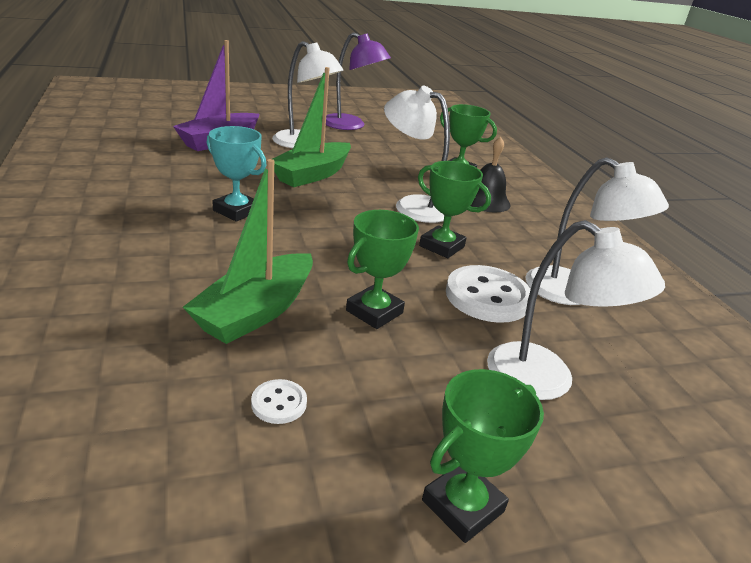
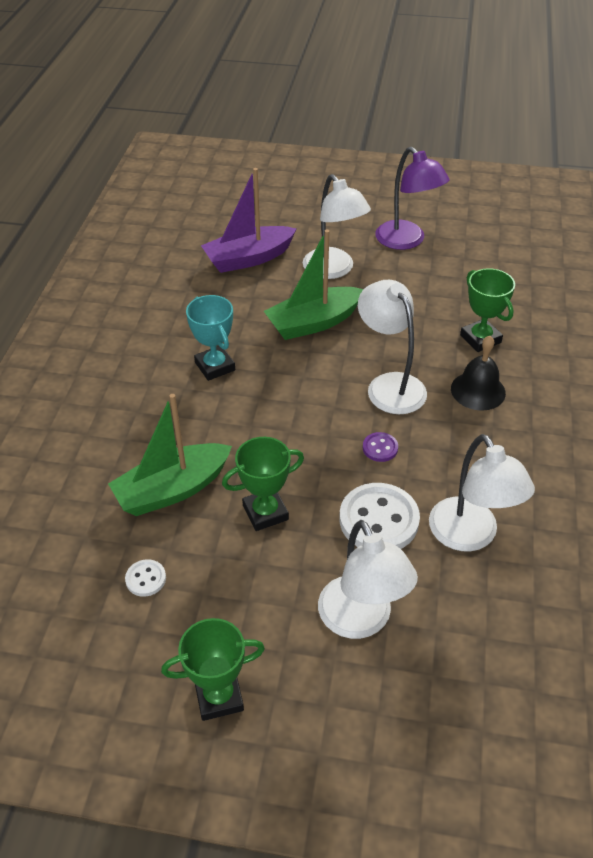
camera: 30 degrees right, 15 degrees up
(441, 246) = (380, 448): green trophy -> purple button

